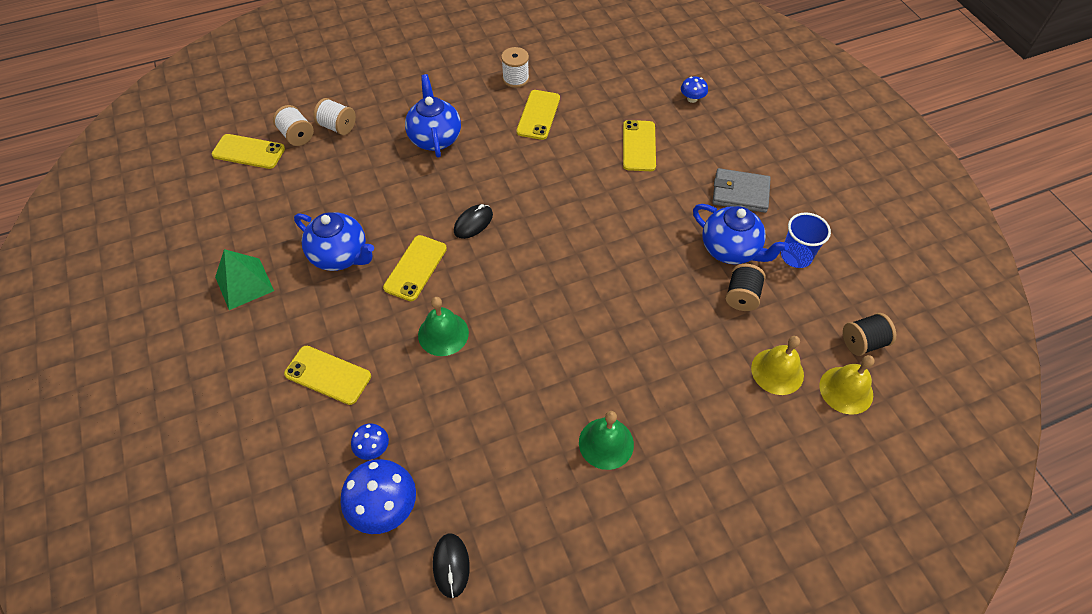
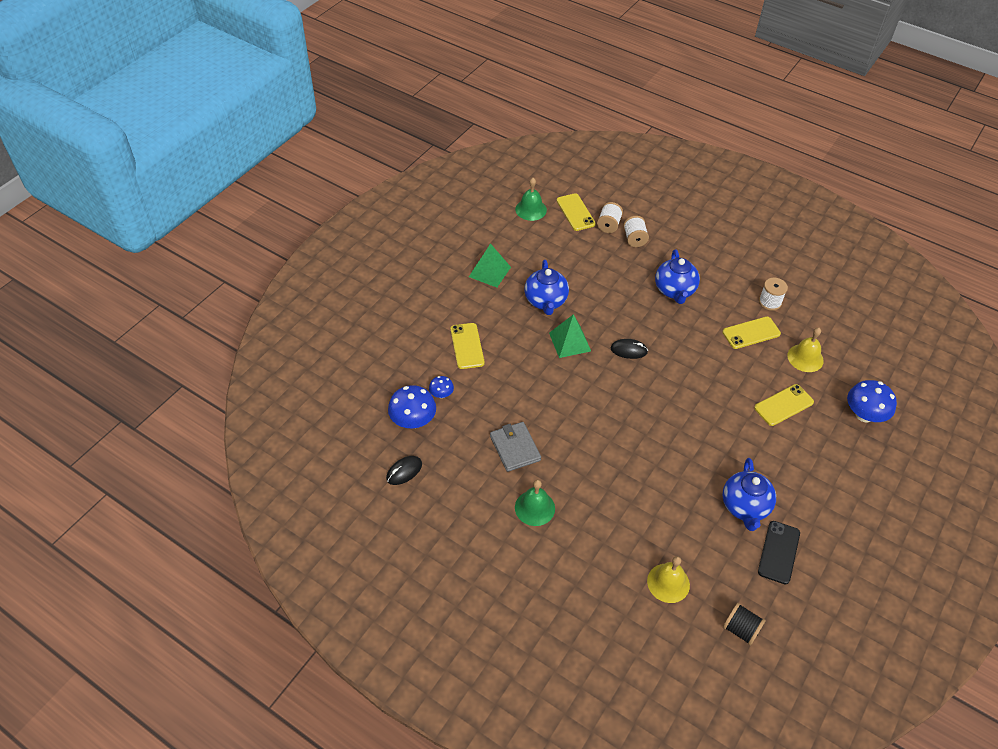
camera: 55 degrees right, 5 degrees down
(415, 268) = (570, 342): yellow phone -> green pyramid
(435, 138) = (674, 291): blue teapot -> blue teapot turned 135 degrees clockwise
(443, 334) = (538, 383): green bell -> green bell (531, 209)
(692, 99) = (864, 415): blue mushroom -> blue mushroom, size x1.88
(740, 193) = (803, 489): grey wallet -> grey wallet (515, 448)
(741, 296) = (711, 532): black spool -> none
(796, 256) = (778, 552): blue cup -> black phone
(846, 390) = (690, 634): yellow bell -> yellow bell (805, 358)

